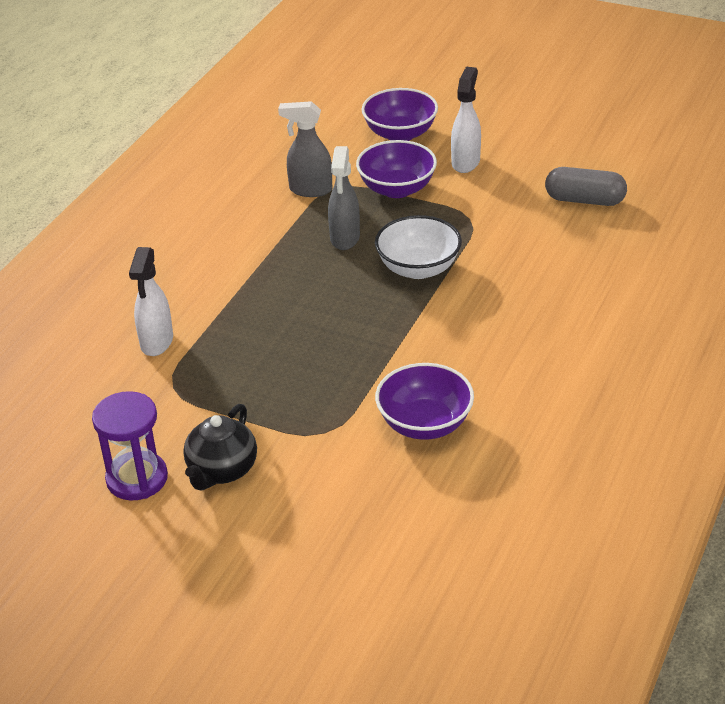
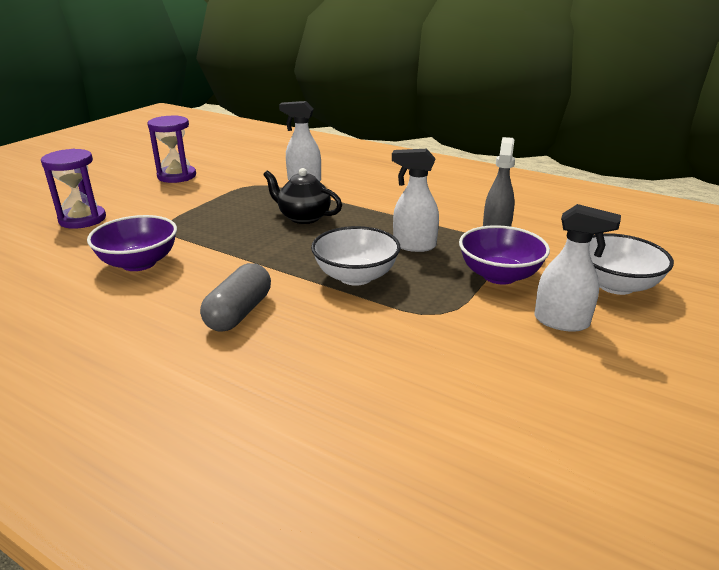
camera: 95 degrees right, 10 degrees down
(222, 470) = (161, 196): black teapot -> black teapot (303, 217)
(314, 522) = (82, 219): none -> purple hourglass
(345, 238) = (413, 245): grey spray bottle -> white spray bottle
(400, 134) = (615, 285): purple bowl -> white bowl
(584, 200) = (477, 409): grey capsule -> grey capsule (239, 312)

